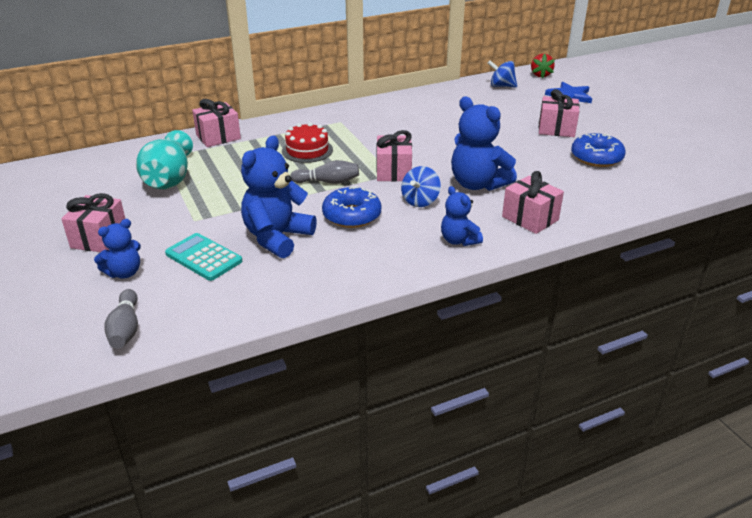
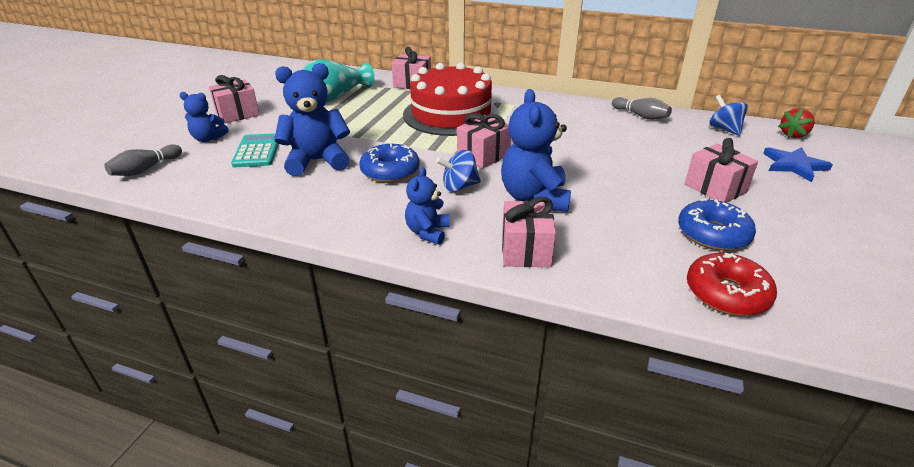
camera: 45 degrees right, 0 degrees up
(307, 150) = (451, 114): red cake -> red cake, size x1.96
(328, 182) = (421, 141): grey bowling pin -> grey bowling pin (640, 116)
(648, 186) = (726, 293): none -> red donut

